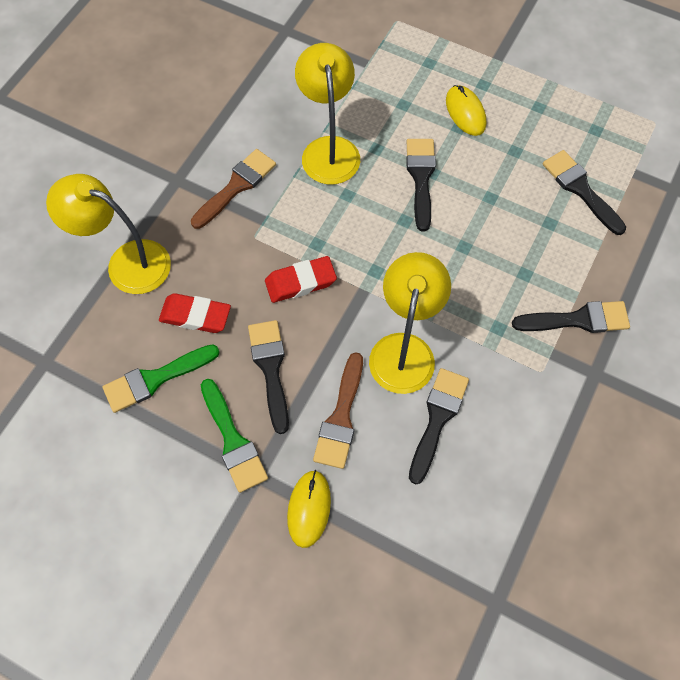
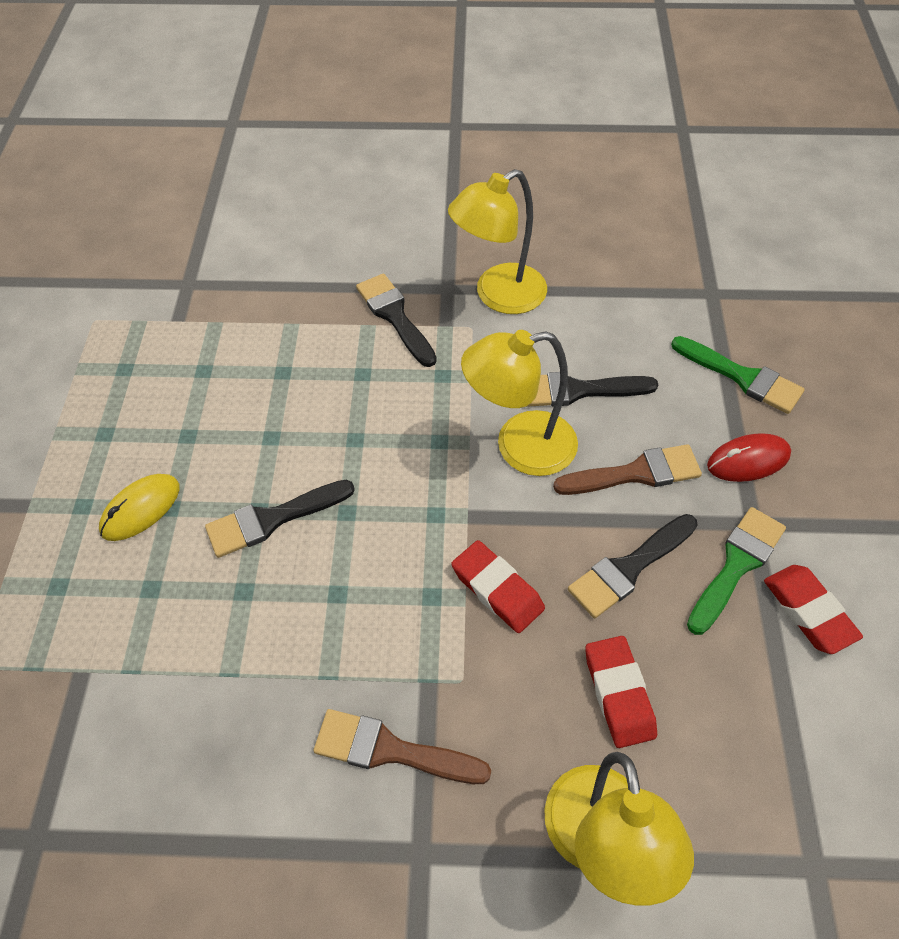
camera: 115 degrees left, 10 degrees down
(155, 379) = (731, 695): green brush -> green brush (742, 377)
(175, 465) = (808, 611): none -> red eraser
(309, 509) = (748, 460): yellow mouse -> red mouse
(329, 149) = (269, 651): yellow lamp -> yellow lamp (498, 296)
(580, 189) = (222, 359): black brush -> none

